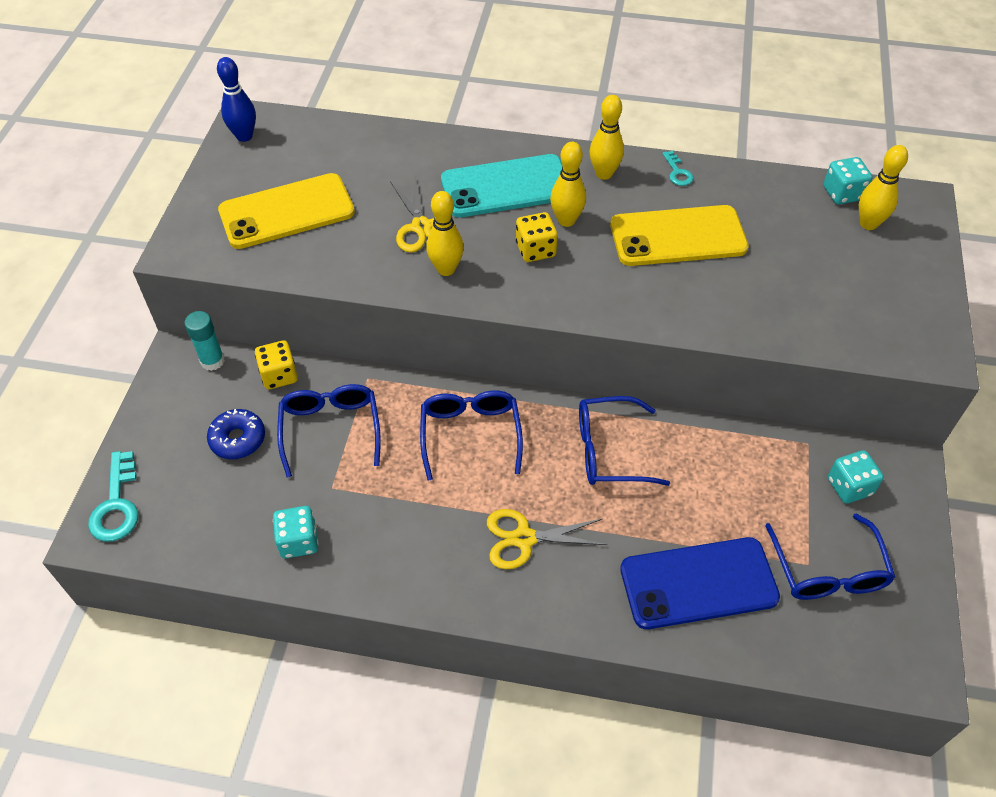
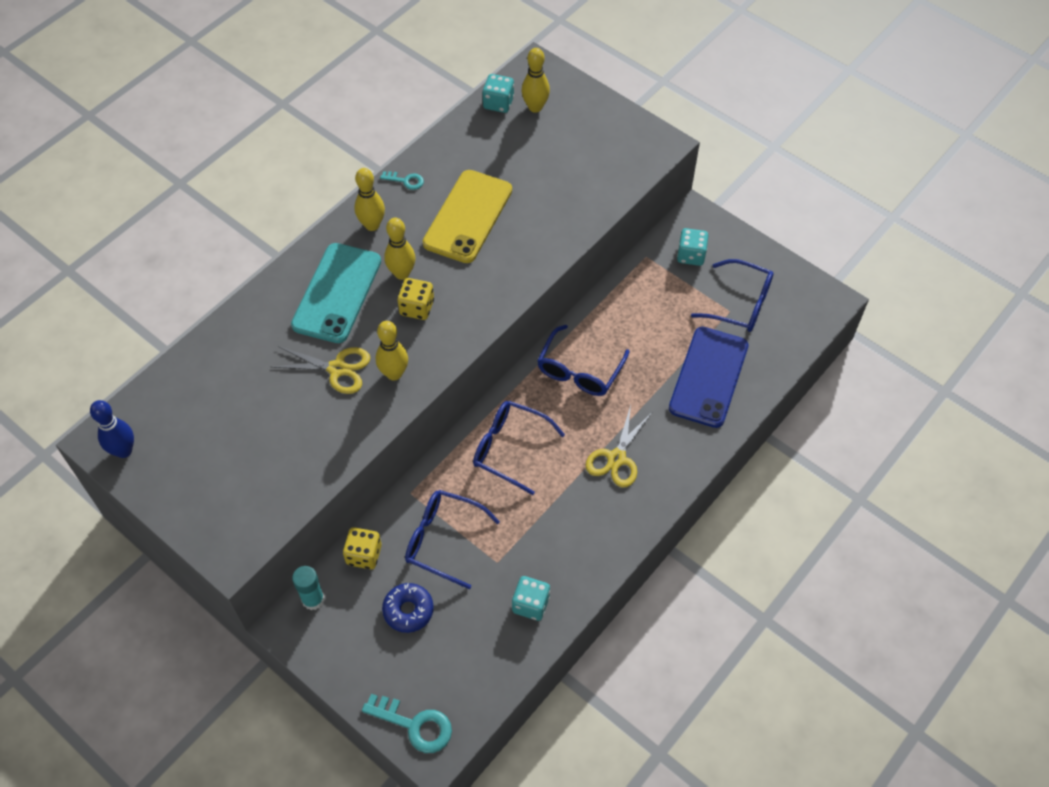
camera: 60 degrees left, 5 degrees up
(287, 212) = (247, 455): yellow phone -> none

